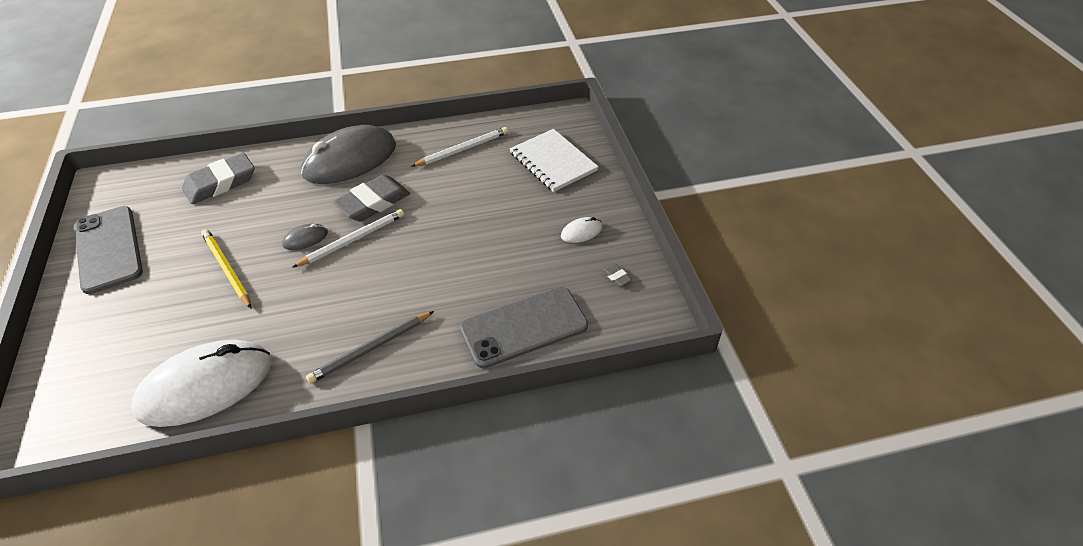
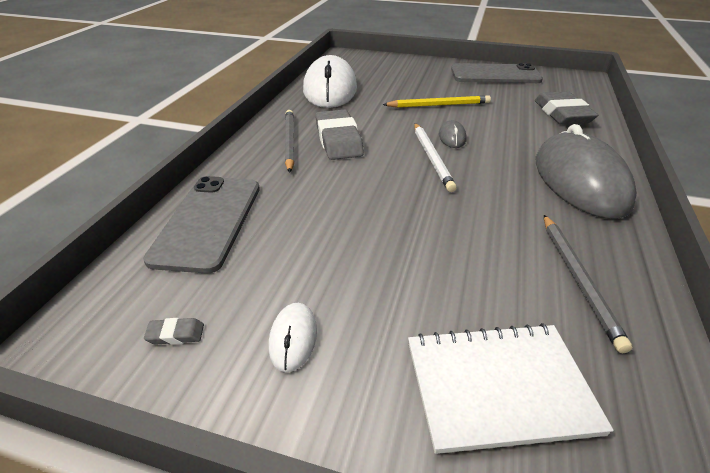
camera: 120 degrees right, 10 degrees down
(373, 202) = (486, 180): grey eraser -> grey eraser (338, 140)
(462, 149) = (578, 279): white pencil -> grey pencil

